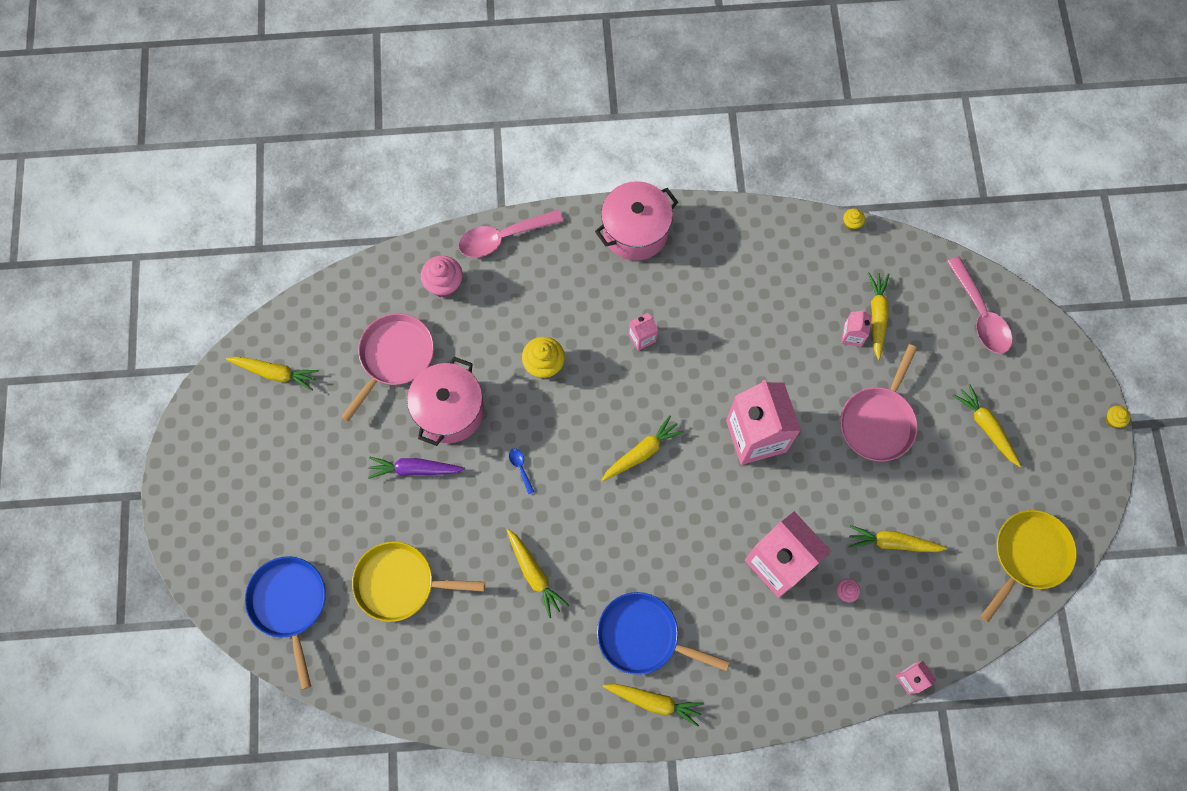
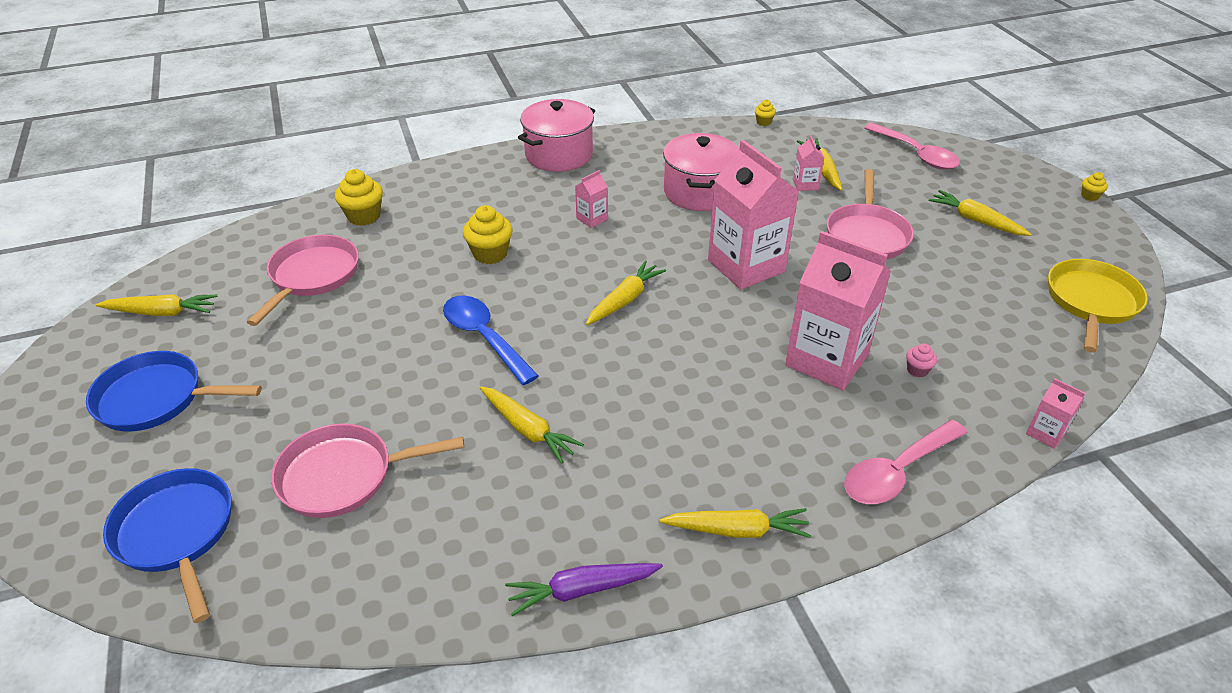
camera: 15 degrees left, 30 degrees down
(400, 583) = (344, 476): yellow pan -> pink pan
(415, 469) = (349, 362): purple carrot -> purple carrot (581, 590)
(444, 284) = (364, 216): pink cupcake -> yellow cupcake
(449, 410) = (386, 306): pink pot -> pink pot (699, 192)
(503, 237) = (422, 177): pink spoon -> pink spoon (897, 472)
(520, 468) = (484, 337): blue spoon -> blue spoon, size x2.35
(643, 636) = (693, 463): blue pan -> blue pan (157, 398)
(892, 542) = (942, 319): yellow carrot -> none

